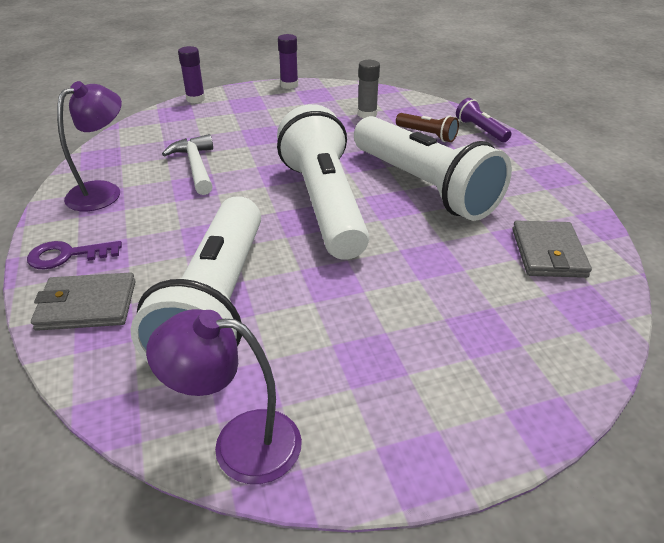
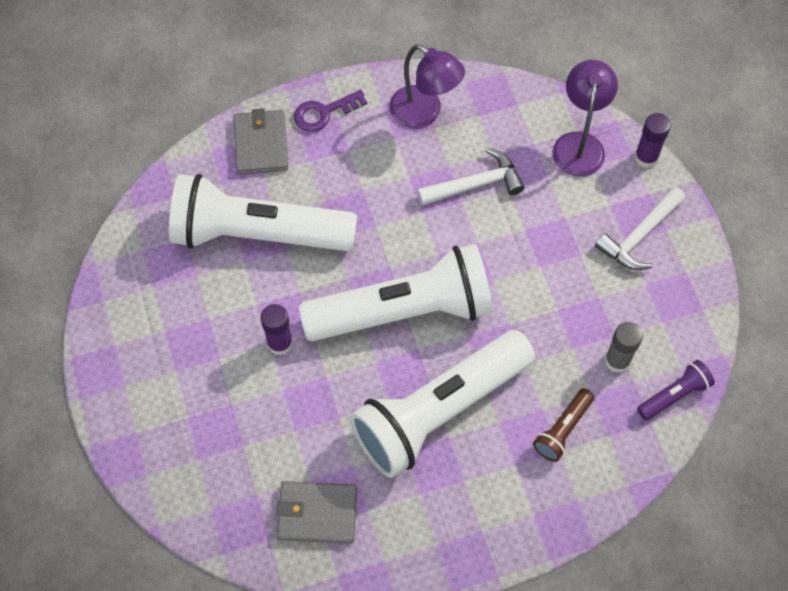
camera: 90 degrees right, 25 degrees up
(67, 255) = (323, 113): purple key -> purple key turned 105 degrees counterclockwise
(239, 443) = (126, 264): purple lamp -> purple lamp (579, 144)
(263, 103) = (639, 236): none -> white hammer
(289, 85) = (703, 263): purple glue stick -> purple glue stick (280, 343)
(480, 130) = (580, 499): purple flashlight -> purple flashlight (674, 395)

